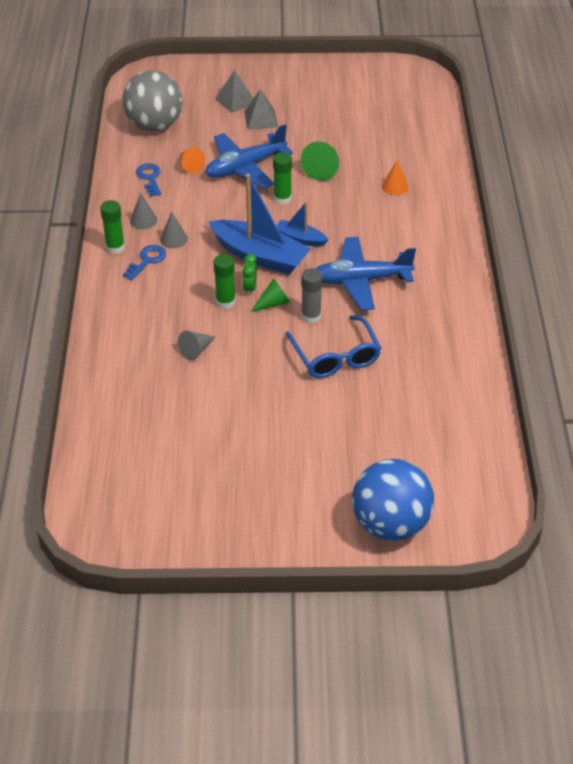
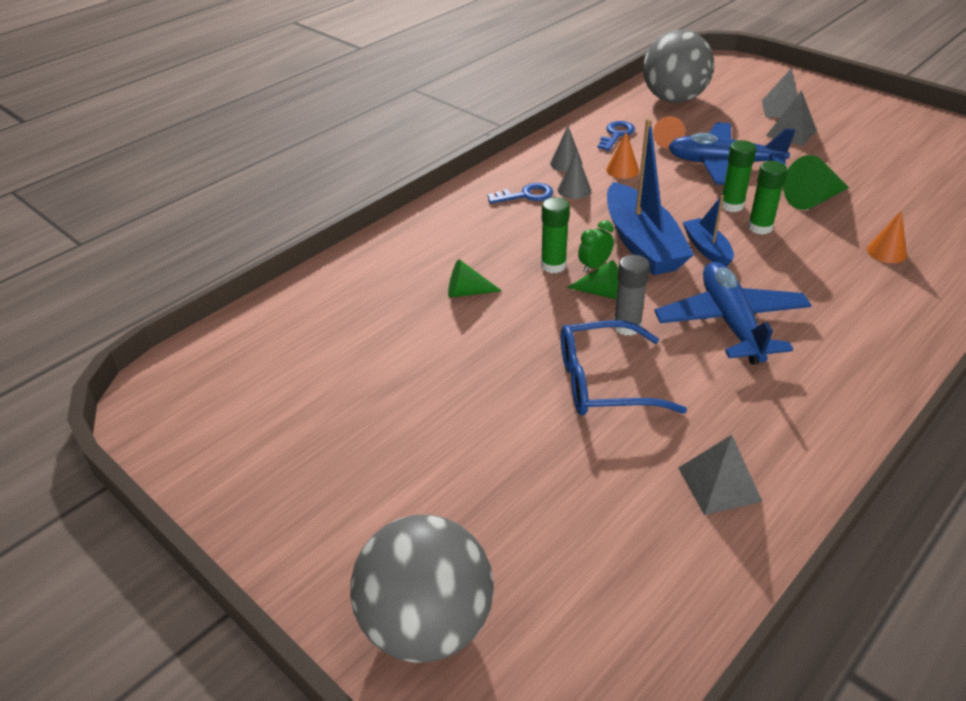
camera: 45 degrees right, 5 degrees down
(115, 247) = (512, 172): green glue stick -> green glue stick (760, 227)
(187, 206) = (622, 170): none -> orange cone
(196, 350) = (467, 292): grey cone -> green cone
(335, 356) = (604, 382): blue glasses -> blue glasses turned 60 degrees clockwise
(361, 280) = (731, 322): blue plane -> blue plane turned 45 degrees clockwise
(390, 524) = (427, 624): blue ball -> grey ball
(442, 374) = (719, 484): none -> grey pyramid

